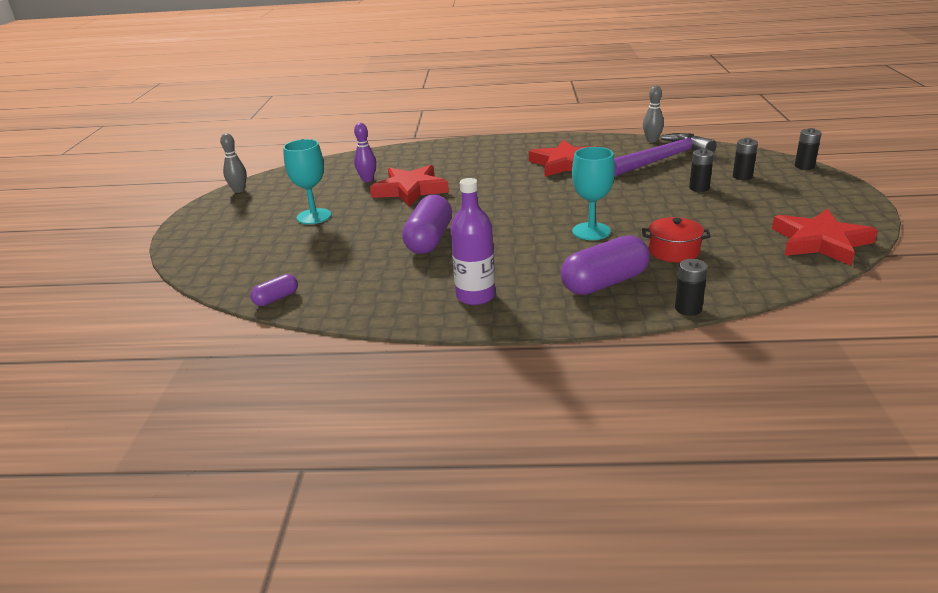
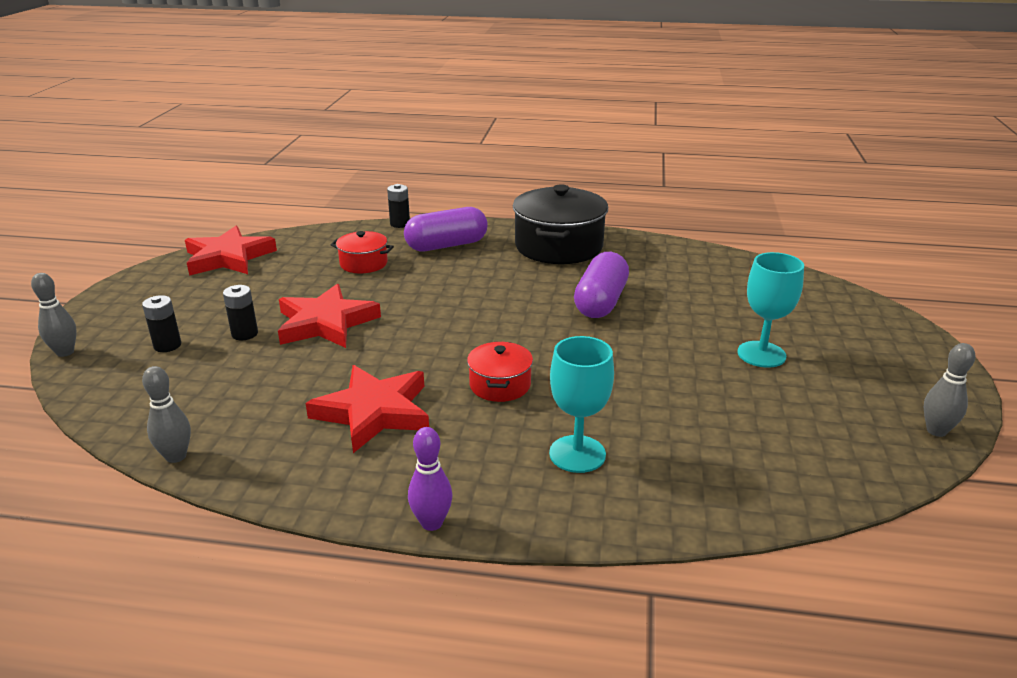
camera: 175 degrees left, 0 degrees up
(276, 298) = (739, 261): purple capsule -> none
(367, 180) = (712, 424): purple bowling pin -> purple bowling pin (431, 523)
(410, 190) = (634, 388): red star -> red star (326, 323)
(475, 296) = (558, 246): purple bottle -> black pot
(496, 182) = (500, 385): none -> red pot
(591, 231) = (423, 292): turquoise goblet -> turquoise goblet (577, 454)
(662, 160) = (222, 398): purple hammer -> none
(804, 166) = (65, 352): black battery -> grey bowling pin

